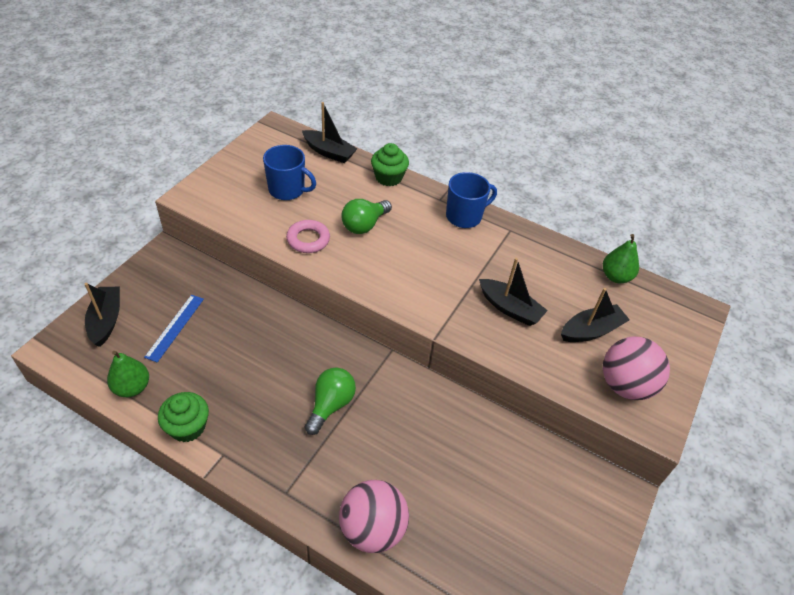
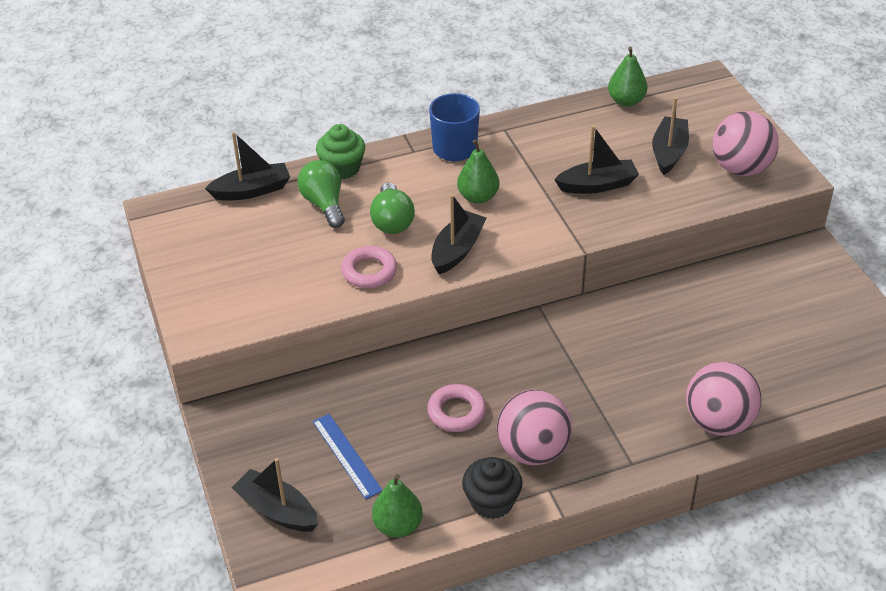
camera: 45 degrees left, 5 degrees down
(187, 427) = (491, 502): green cupcake -> black cupcake
(252, 424) = (533, 451): none -> pink ball
(255, 361) = (456, 412): none -> pink ring
(287, 190) = (276, 251): blue mug -> none
(331, 405) = (563, 383): green light bulb -> green light bulb (324, 204)
(368, 270) = (457, 250): none -> black boat
(430, 253) = (478, 197): none -> green pear

